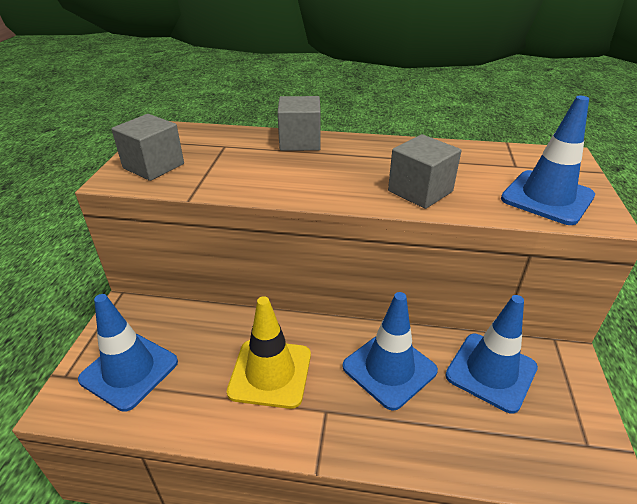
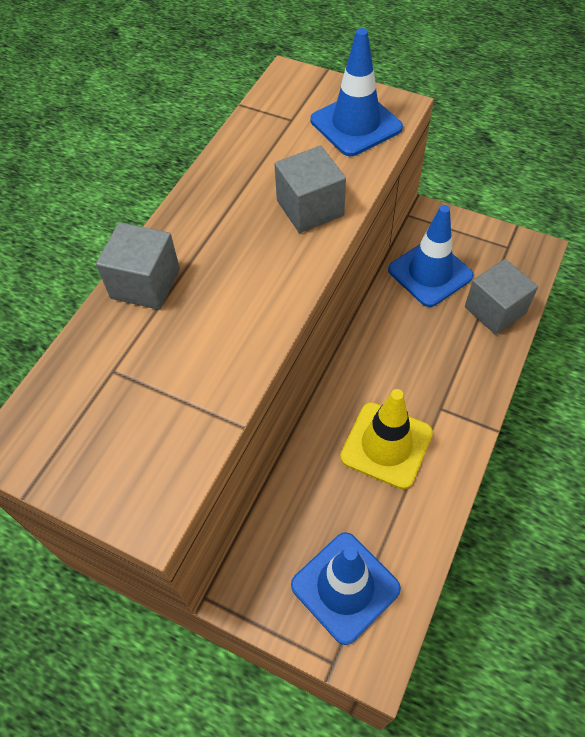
camera: 70 degrees left, 20 degrees up
(153, 166) = (134, 463): grey cube -> grey cube (495, 310)
(389, 368) = (407, 344): blue traffic cone -> none

